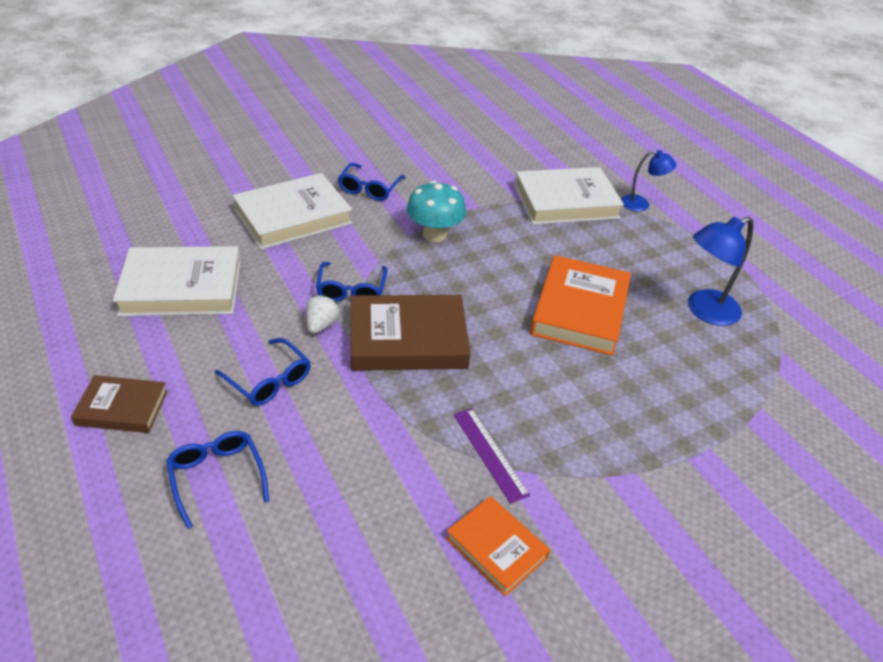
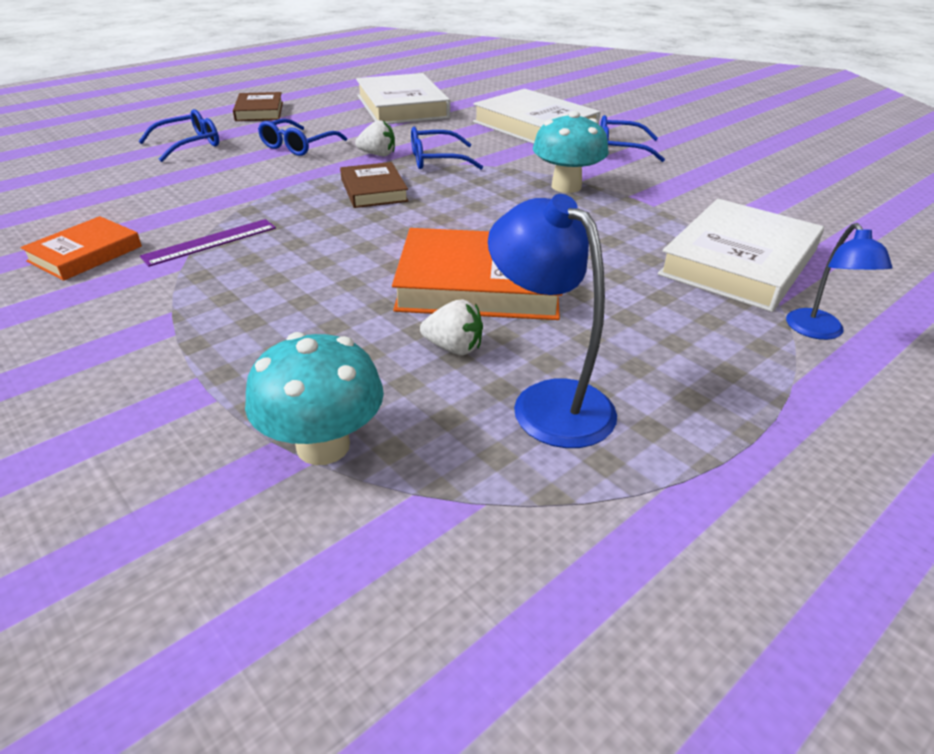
camera: 80 degrees right, 5 degrees down
(408, 339) = (373, 190): brown book -> brown book, size x0.57
(565, 201) = (739, 262): white book -> white book turned 60 degrees clockwise
(655, 336) = (454, 348): none -> white strawberry
(748, 402) = (323, 446): none -> turquoise mushroom

